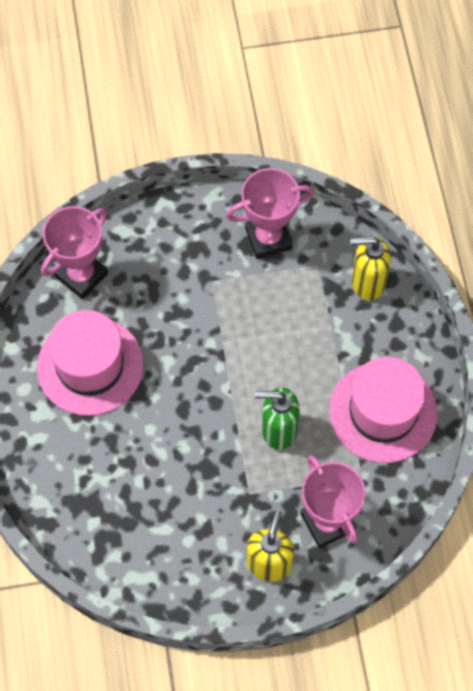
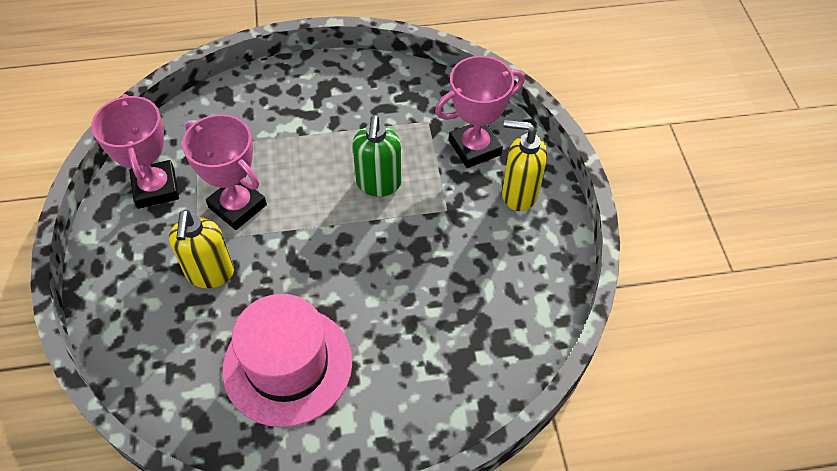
camera: 90 degrees left, 10 degrees down
(81, 275) = (163, 378): pink trophy -> pink trophy (237, 206)
(367, 283) = (224, 109): yellow soap dispenser -> yellow soap dispenser (210, 274)
(383, 412) = (363, 103): pink hat -> none

